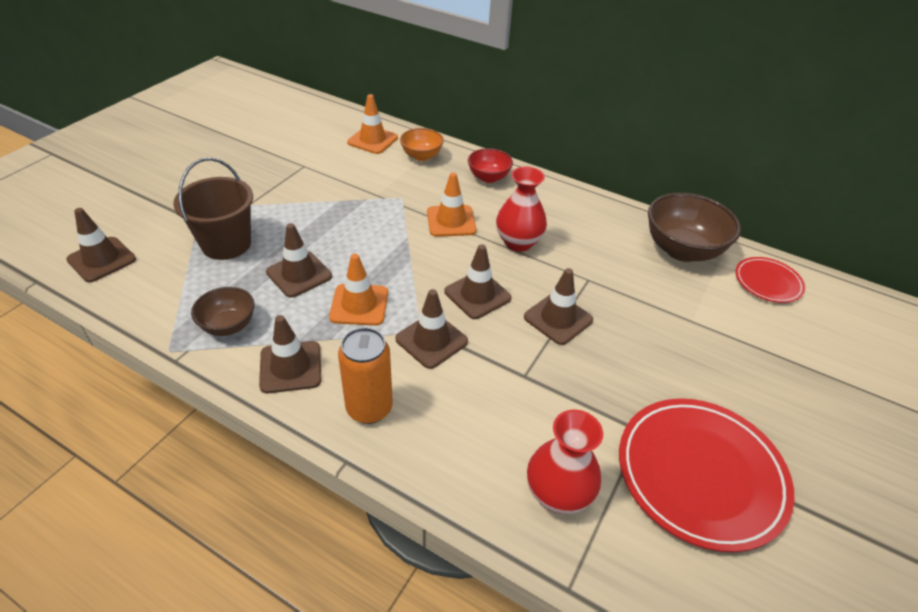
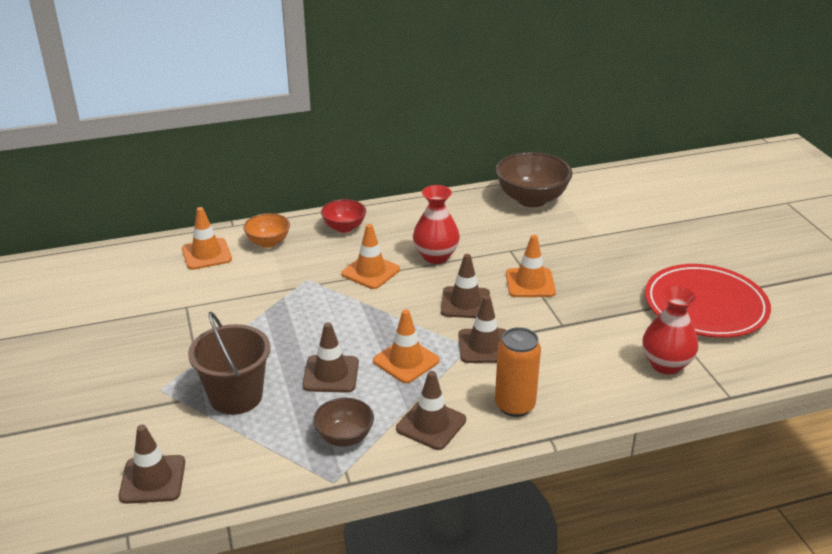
camera: 45 degrees left, 10 degrees down
(558, 318) = (530, 283): brown traffic cone -> orange traffic cone
(768, 282) = (598, 189): red plate -> none

